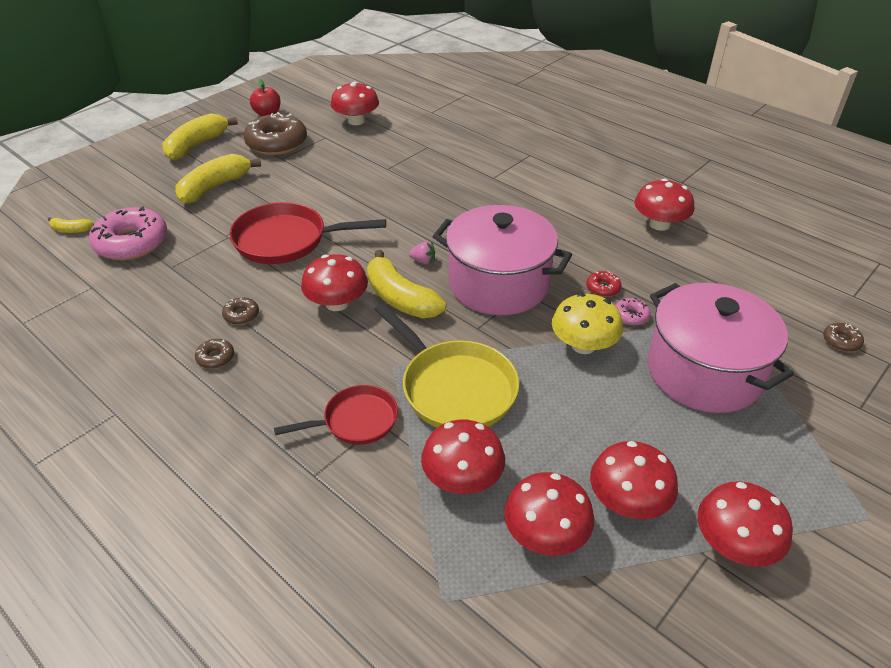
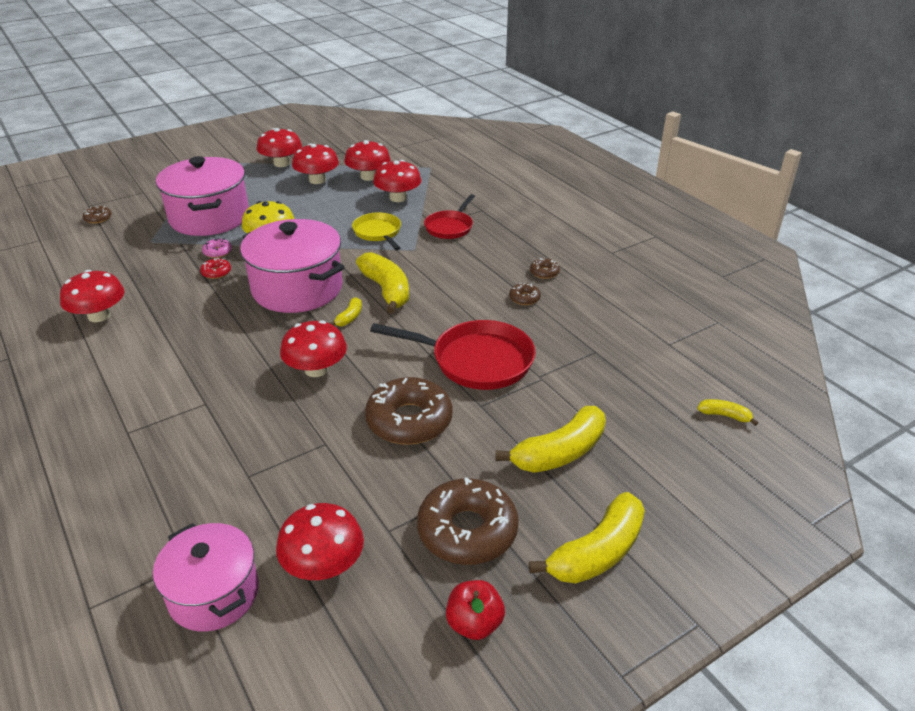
camera: 165 degrees left, 5 degrees down
(132, 243) = (645, 386): pink donut -> none
(332, 189) = (409, 420): none -> brown donut
(337, 303) = (441, 295): red mushroom -> red mushroom (316, 369)
(355, 421) = (450, 227): red pan -> red pan turned 60 degrees counterclockwise
(408, 105) = (214, 593): none -> pink pot
(423, 261) = (349, 317): pink strawberry -> yellow banana
(454, 388) = (378, 233): yellow pan -> yellow pan, size x0.61

